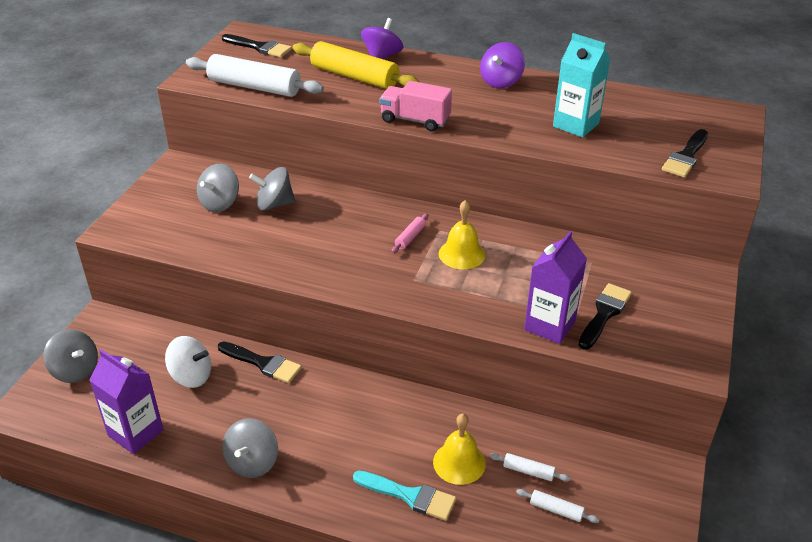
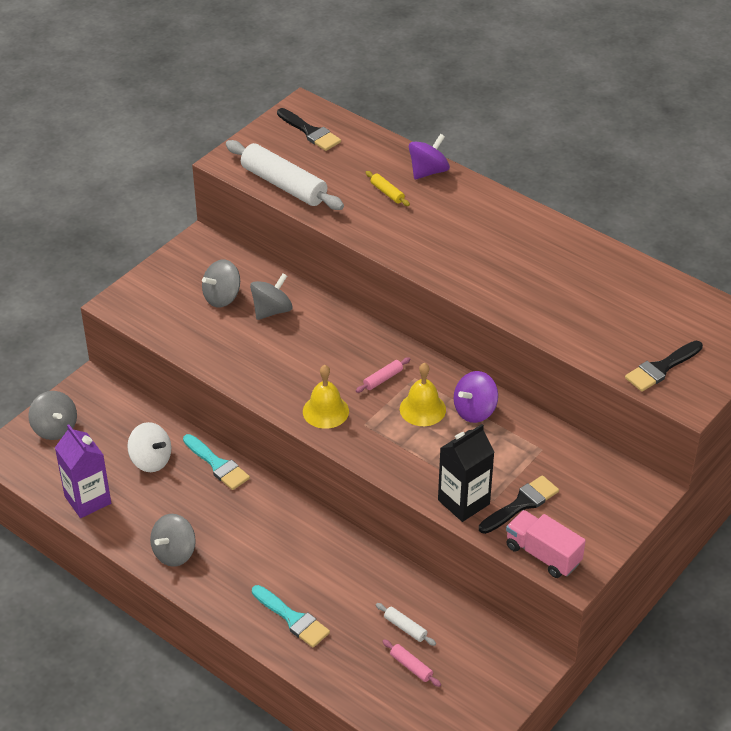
camera: 20 degrees right, 5 degrees up
(263, 363) = (217, 465): black brush -> turquoise brush
(274, 204) = (272, 310): grey spinning top -> grey spinning top turned 120 degrees clockwise
(354, 77) = (387, 193): yellow rolling pin -> yellow rolling pin, size x0.43
(415, 120) = (419, 262): pink truck -> pink truck (543, 554)
(459, 462) = (348, 603): yellow bell -> yellow bell (325, 411)
(501, 82) = (532, 232): purple spinning top -> purple spinning top (474, 411)
(549, 325) = (463, 502): purple carton -> black carton
(556, 510) = (411, 666): white rolling pin -> pink rolling pin
(576, 125) = (575, 304): turquoise carton -> none

